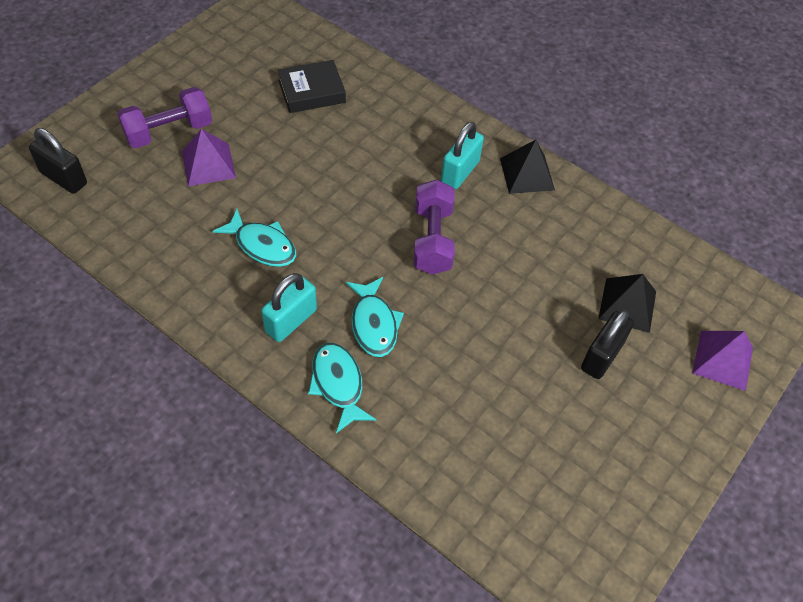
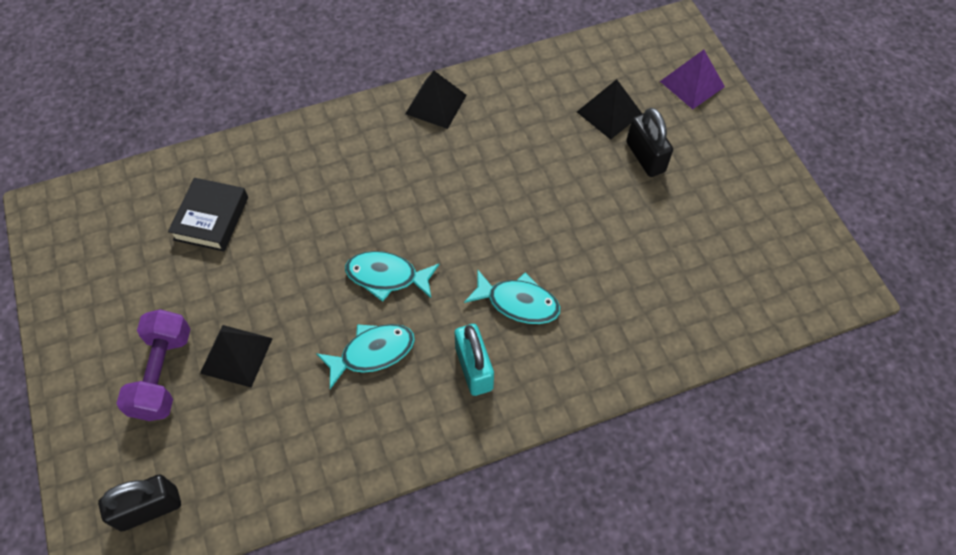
camera: 55 degrees left, 5 degrees up
(208, 164) = (236, 355): purple pyramid -> black pyramid
(338, 384) = (563, 362): turquoise fish -> turquoise fish (387, 276)
(432, 239) = (458, 211): purple dumbbell -> none
(460, 172) = (399, 151): turquoise padlock -> none

